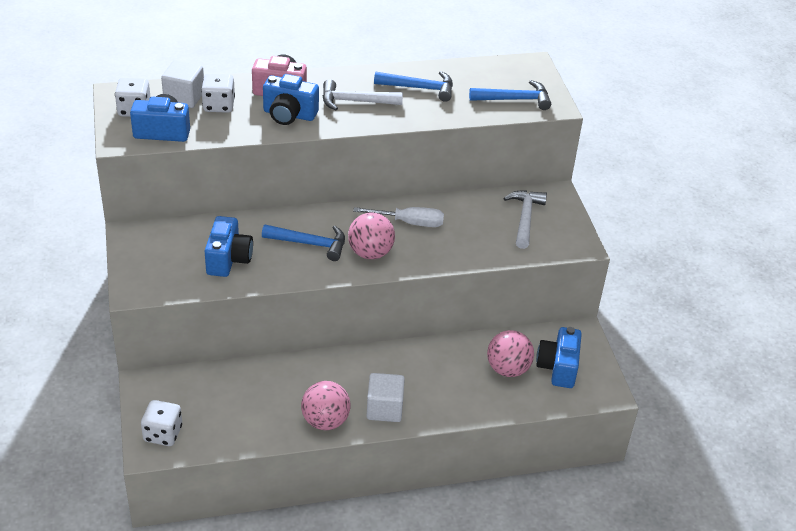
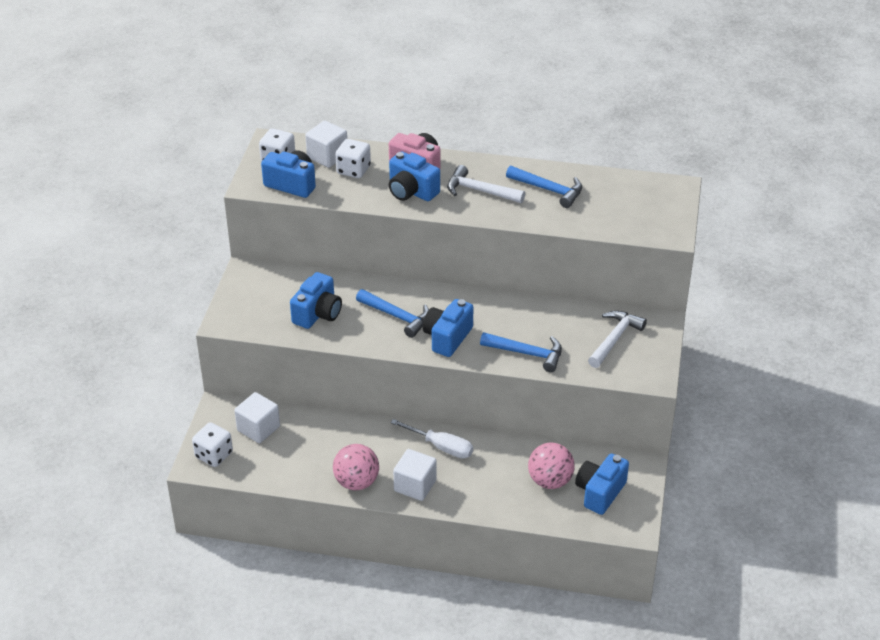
camera: 25 degrees right, 0 degrees up
(196, 394) = (258, 428): none -> white cube
(370, 253) = (447, 338): pink ball -> blue camera
(409, 223) = (499, 318): white screwdriver -> white screwdriver (441, 447)
(515, 99) = (636, 220): blue hammer -> blue hammer (527, 353)

